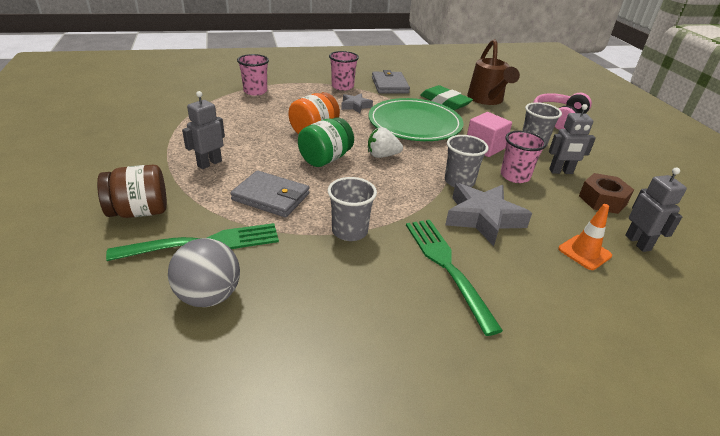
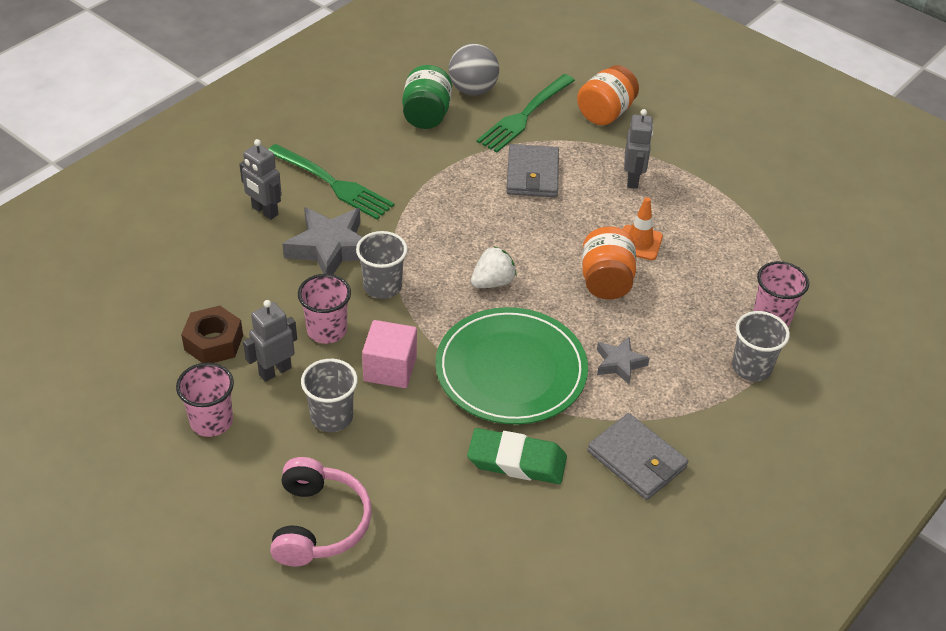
camera: 145 degrees right, 10 degrees up
(139, 212) = (605, 113): brown jar -> orange jar
(271, 197) = (532, 174): grey wallet -> grey wallet turned 75 degrees counterclockwise
(325, 159) = (542, 244): green jar -> green jar (426, 115)
(342, 86) = (692, 406): pink cup -> pink cup (211, 421)
(349, 231) = (433, 176): grey cup -> grey cup (751, 367)
(486, 100) = (459, 514): brown watering can -> none
(584, 252) = (220, 255): orange traffic cone -> orange traffic cone (639, 243)
(638, 243) = (169, 294): grey robot -> grey robot (264, 211)

